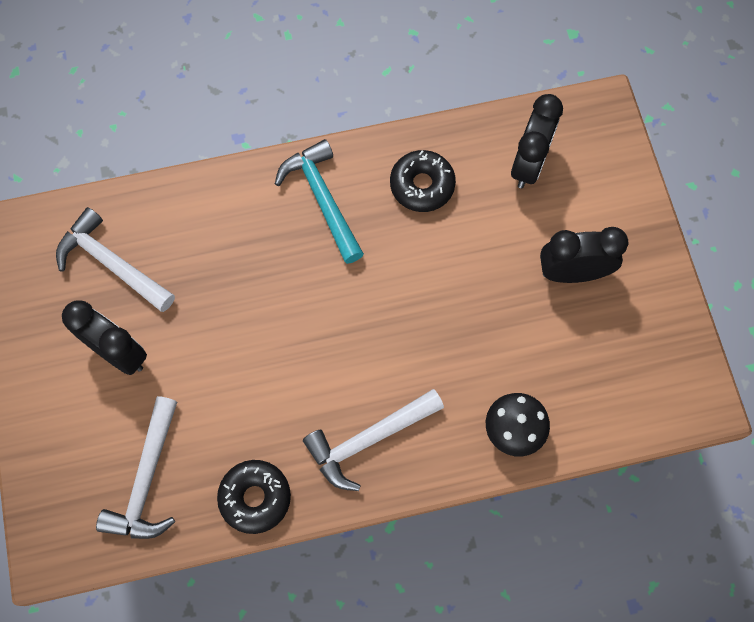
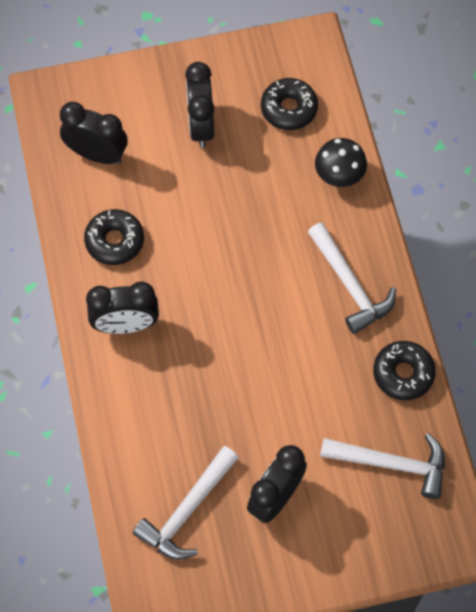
camera: 90 degrees left, 5 degrees down
(322, 199) = (125, 325): turquoise hammer -> black clock
(603, 373) = (289, 109): none -> black donut

